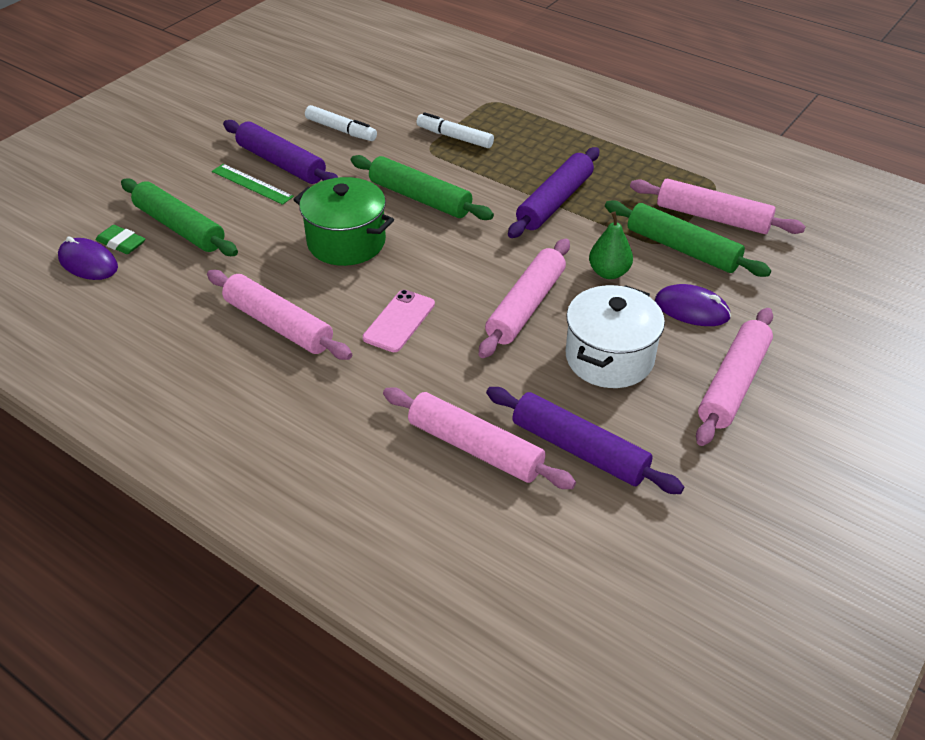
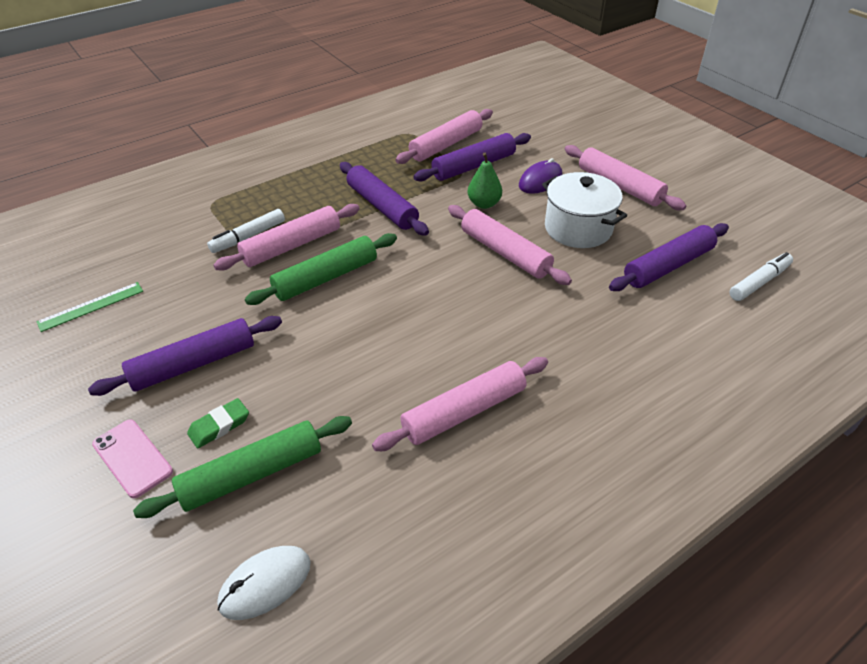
camera: 70 degrees left, 0 degrees up
(88, 263) = (265, 583): purple mouse -> white mouse
(121, 243) = (246, 540): green eraser -> green eraser (219, 426)
(252, 184) = (214, 395): green ruler -> green ruler (91, 306)
(341, 130) = (170, 307): white marker -> white marker (759, 282)
(346, 242) = (363, 339): green pot -> none
(399, 321) = (493, 327): pink phone -> pink phone (132, 458)
(475, 447) = (657, 316): pink rolling pin -> pink rolling pin (291, 245)
(682, 248) = (473, 166): green rolling pin -> purple rolling pin

